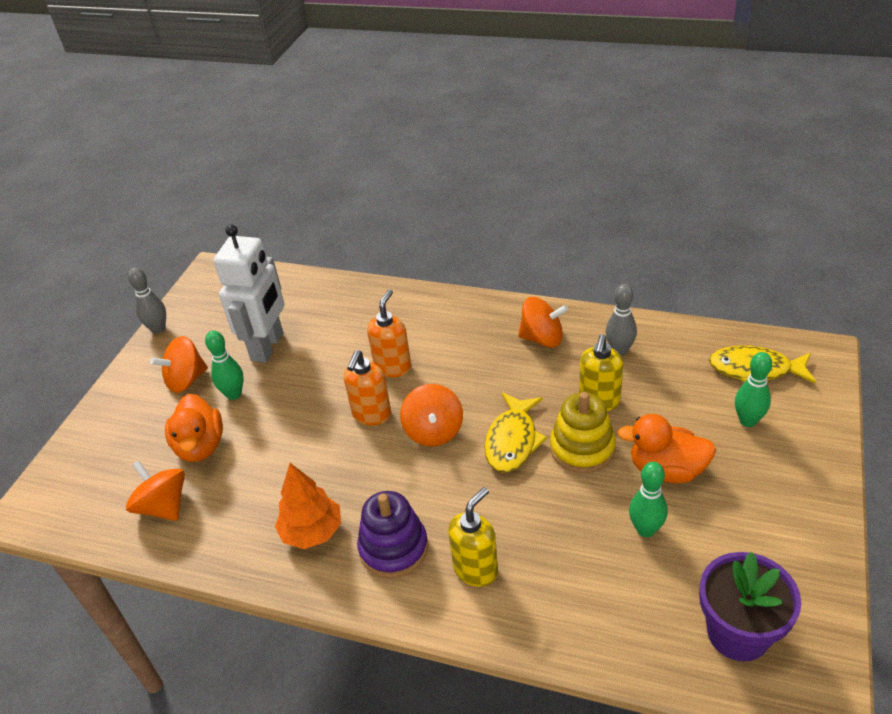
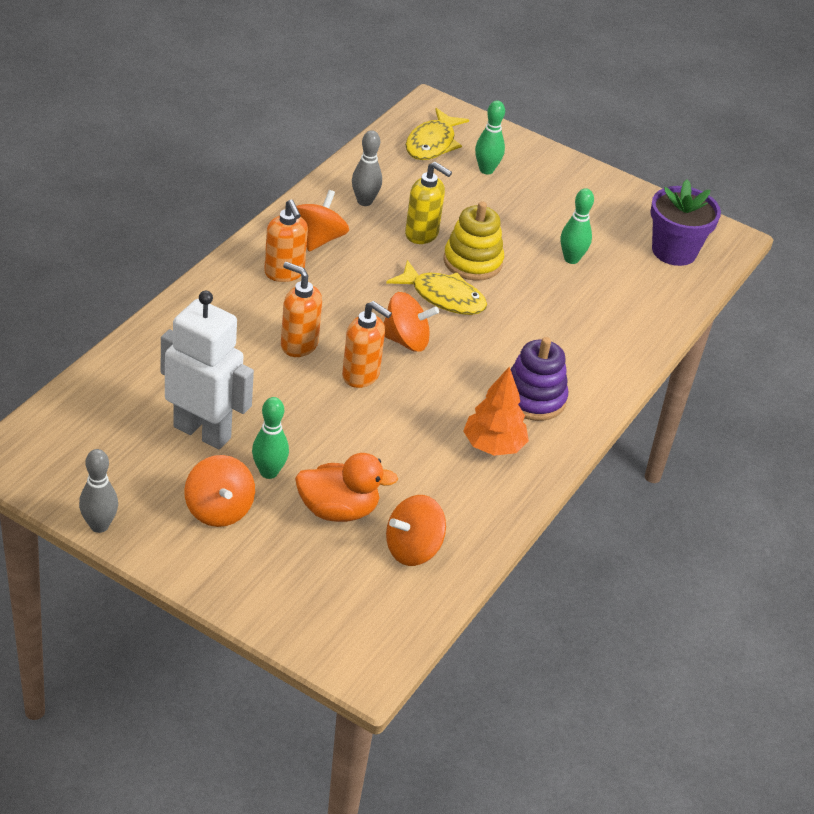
camera: 85 degrees left, 0 degrees up
(476, 569) = (574, 357): yellow soap dispenser -> none
(482, 332) = (284, 273): none -> orange soap dispenser
(666, 470) = (517, 227): orange duck -> none

